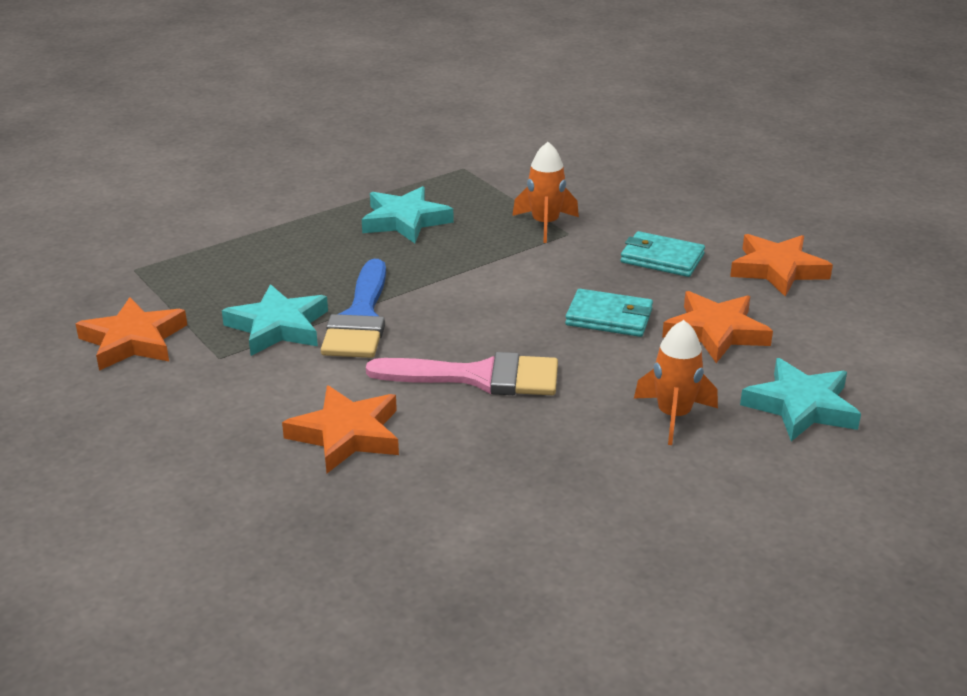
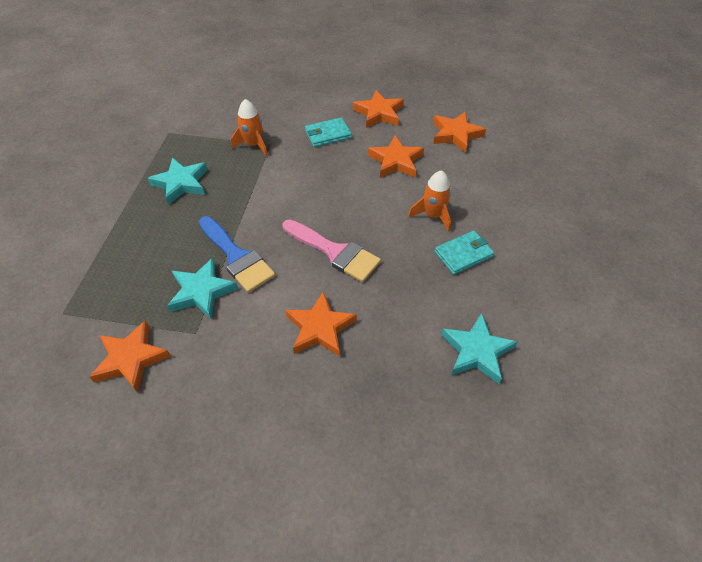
camera: 45 degrees left, 20 degrees up
(478, 377) = (334, 252): pink brush -> pink brush turned 75 degrees clockwise
(609, 317) = (346, 181): turquoise wallet -> turquoise wallet (463, 254)
(801, 406) = (468, 178): turquoise star -> turquoise star (476, 351)
(866, 349) = (455, 134): none -> orange star

